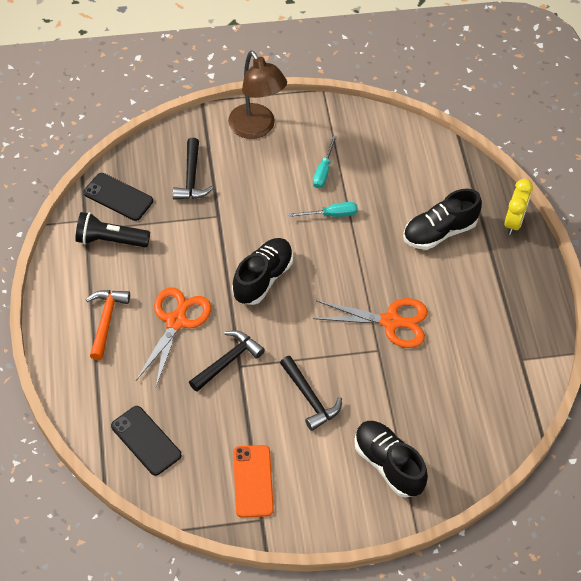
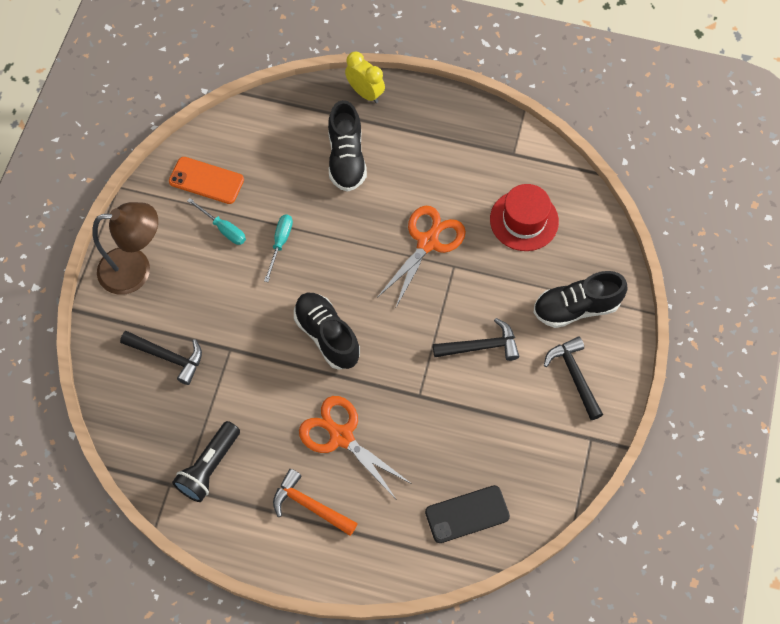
camera: 65 degrees left, 10 degrees up
(118, 197) = (156, 440): black phone -> none
(228, 361) = (409, 404): black hammer -> black hammer (574, 376)
(253, 481) = (549, 431): orange phone -> orange phone (206, 181)
(456, 391) = (524, 220): none -> red hat

